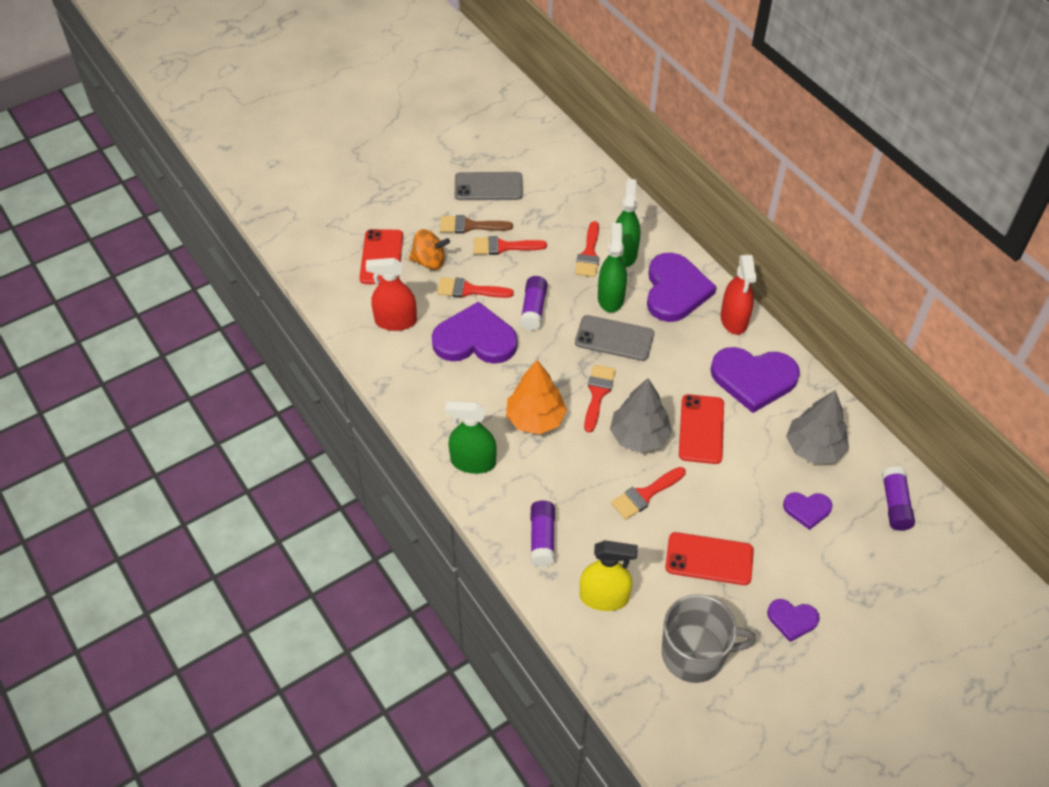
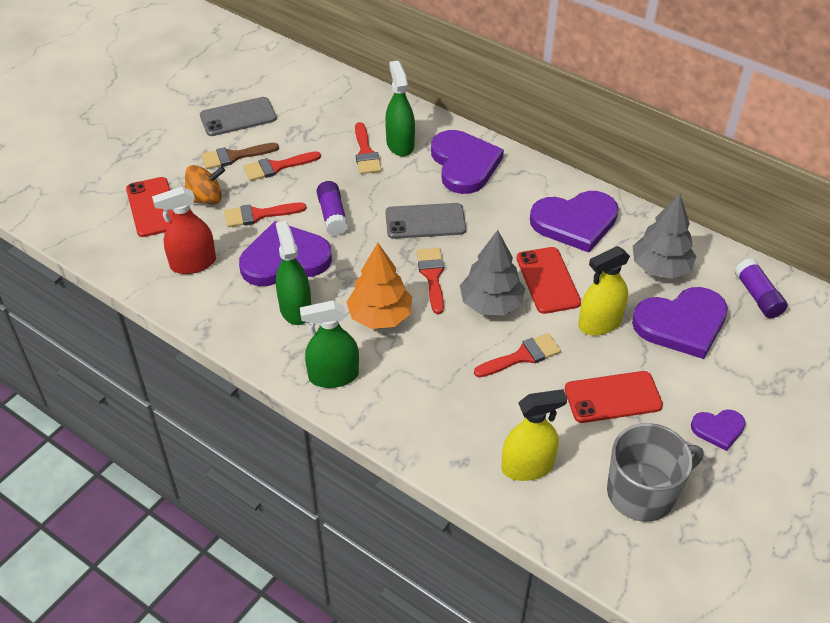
camera: 20 degrees left, 5 degrees down
(542, 538) = (438, 429): purple glue stick -> none
(610, 298) = (405, 186): green spray bottle -> green spray bottle (295, 309)
(645, 495) = (522, 356): red brush -> red brush turned 150 degrees counterclockwise
(730, 485) = (600, 323): none -> yellow spray bottle
(734, 320) = (531, 176): red spray bottle -> none
(807, 509) = (681, 324): purple heart -> purple heart, size x1.96

